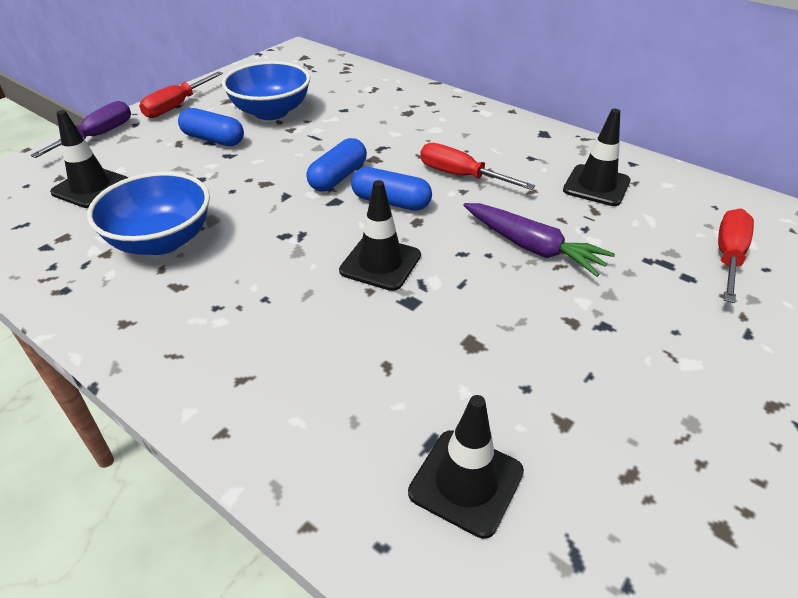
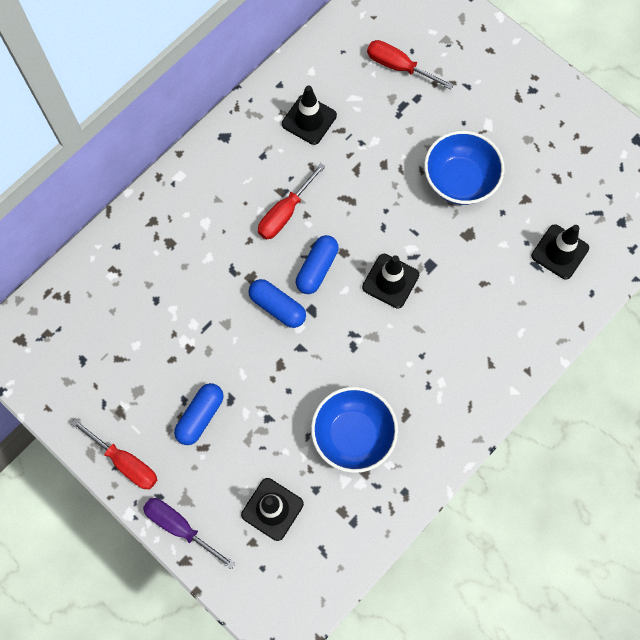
camera: 85 degrees left, 30 degrees up
(271, 112) = (152, 368): blue bowl -> blue bowl (459, 180)
(532, 247) = (380, 181): purple carrot -> none

